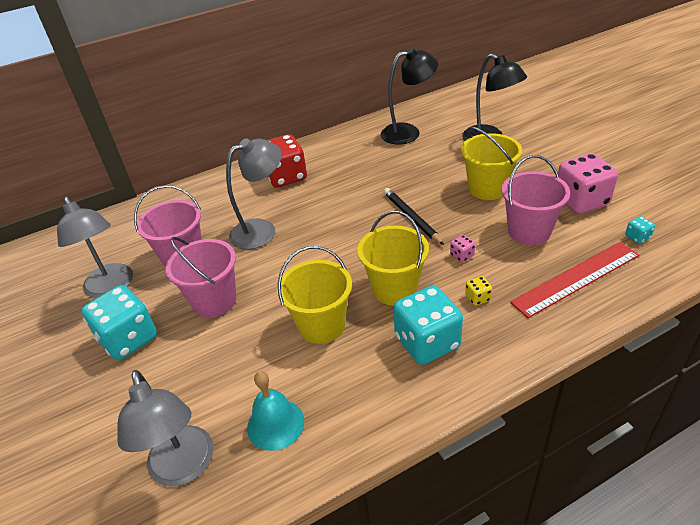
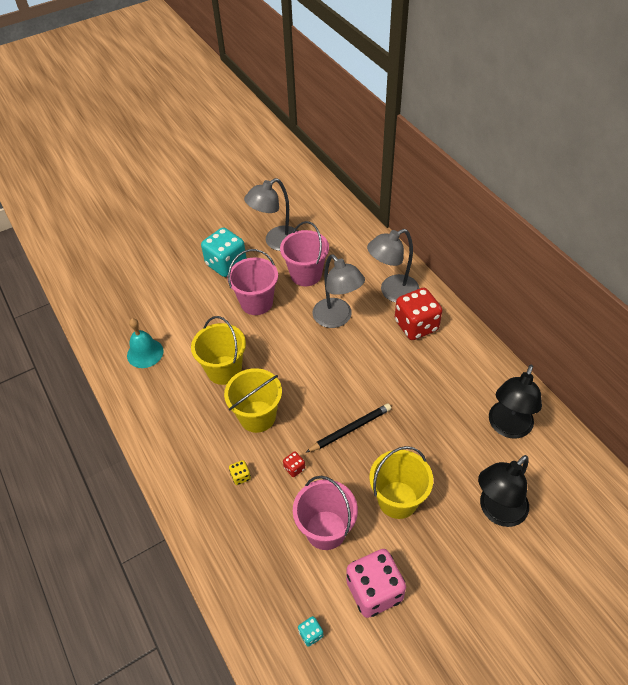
camera: 85 degrees right, 10 degrees up
(184, 468) = (124, 314): grey lamp -> grey lamp (392, 292)
(408, 132) = (507, 427): black lamp -> black lamp turned 45 degrees clockwise
(427, 342) = (198, 438): turquoise dice -> none
(462, 255) = (294, 468): pink dice -> red dice
(576, 278) = (256, 560): red ruler -> none

